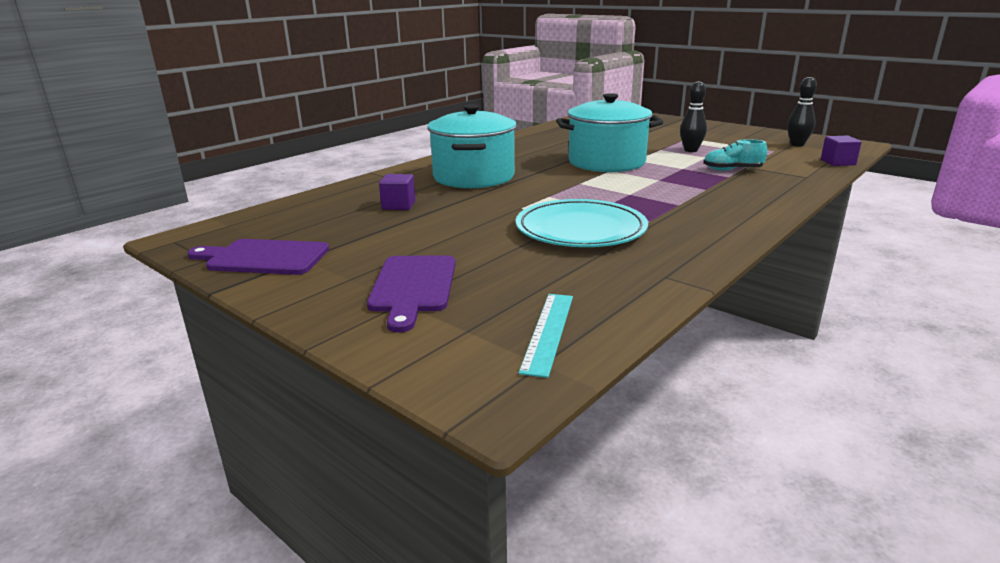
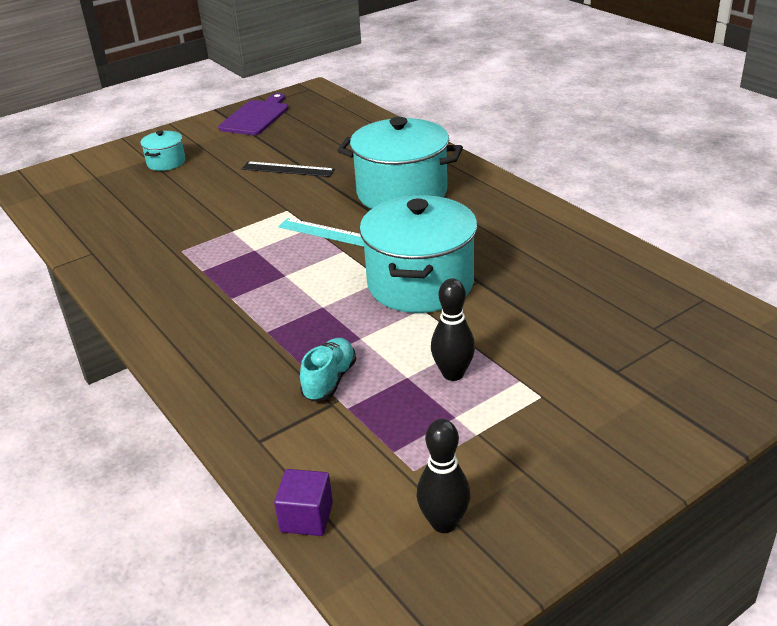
camera: 105 degrees right, 10 degrees up
(398, 205) = (334, 156): purple cube -> none
(413, 287) = (166, 162): purple cutting board -> turquoise pot
(431, 219) = (288, 169): none -> black ruler
(548, 332) = (68, 200): turquoise ruler -> turquoise ruler (328, 233)
(580, 229) = (211, 232): turquoise plate -> none

